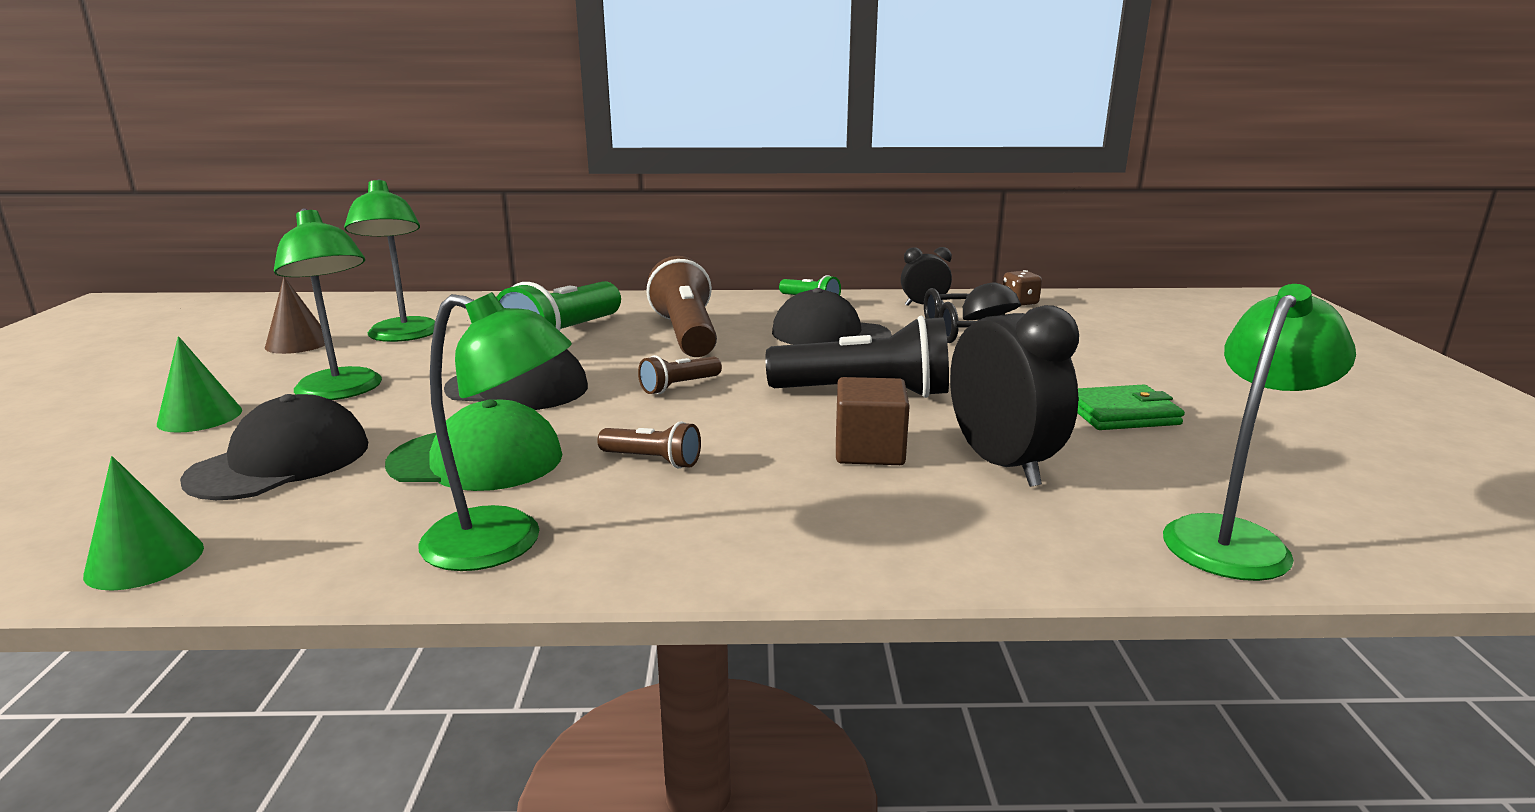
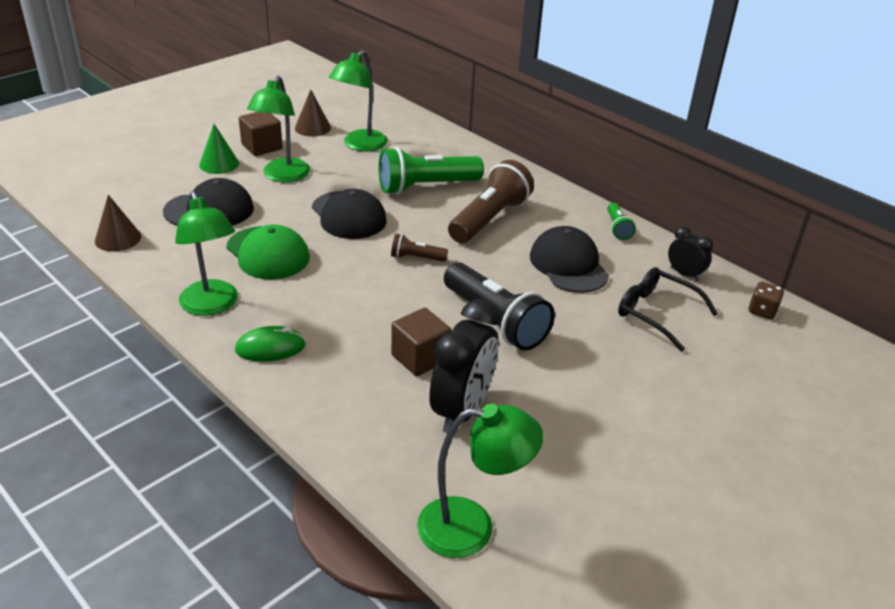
camera: 45 degrees right, 15 degrees up
(145, 561) = (118, 238): green cone -> brown cone
(247, 380) = (262, 147): none -> brown cube
(652, 460) = (325, 299): brown flashlight -> none
(687, 536) = (270, 348): none -> green mouse
(1121, 413) = (602, 431): green wallet -> none

